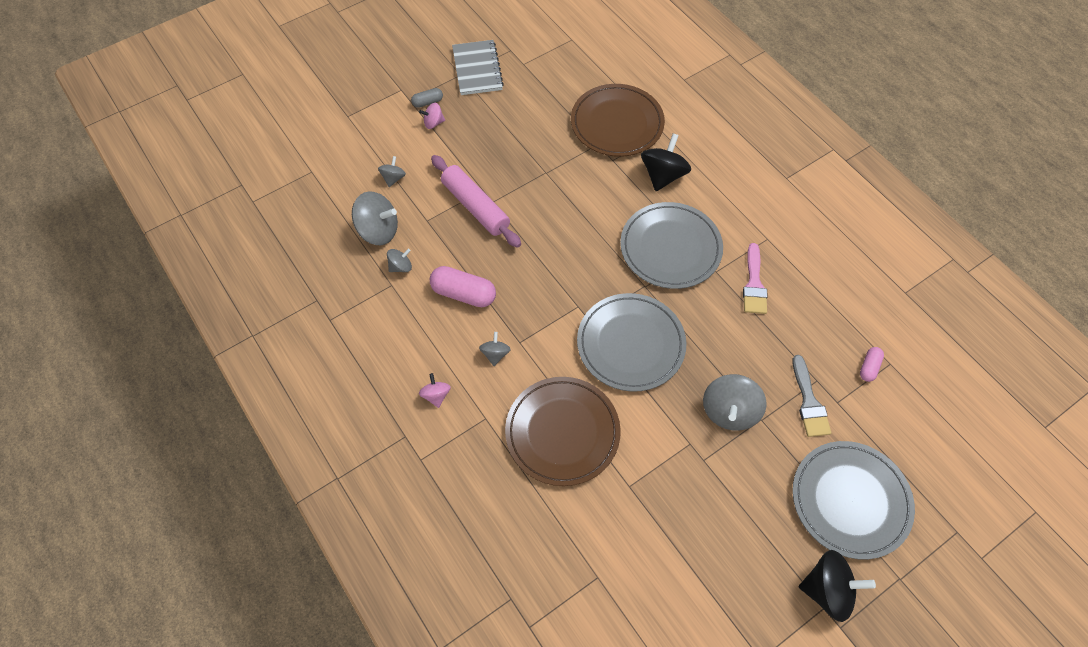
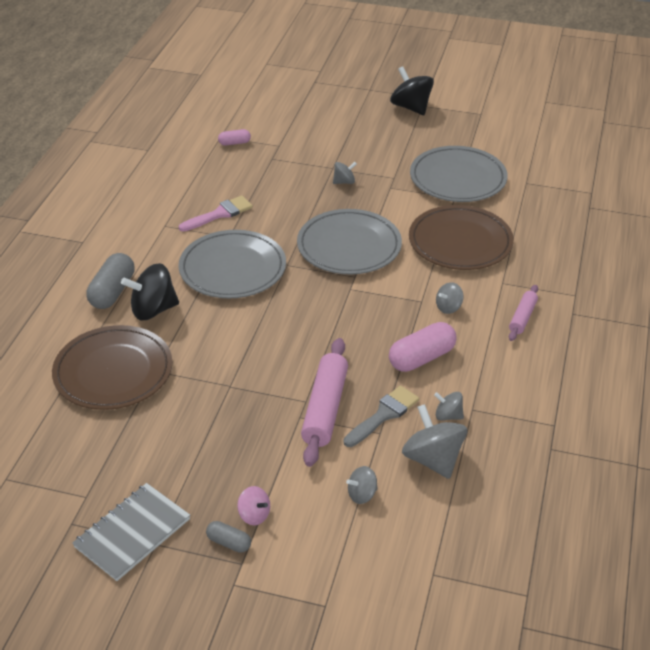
camera: 130 degrees left, 20 degrees down
(436, 395) = (522, 317): pink spinning top -> pink rolling pin
(463, 293) = (421, 358): pink capsule -> pink capsule turned 75 degrees clockwise
(705, 164) = (112, 292): none -> grey capsule
(729, 411) = (344, 182): grey spinning top -> grey spinning top, size x0.53
(809, 402) = (293, 155): grey brush -> grey brush (383, 415)
(850, 500) = (344, 118): grey plate -> grey plate (458, 178)

